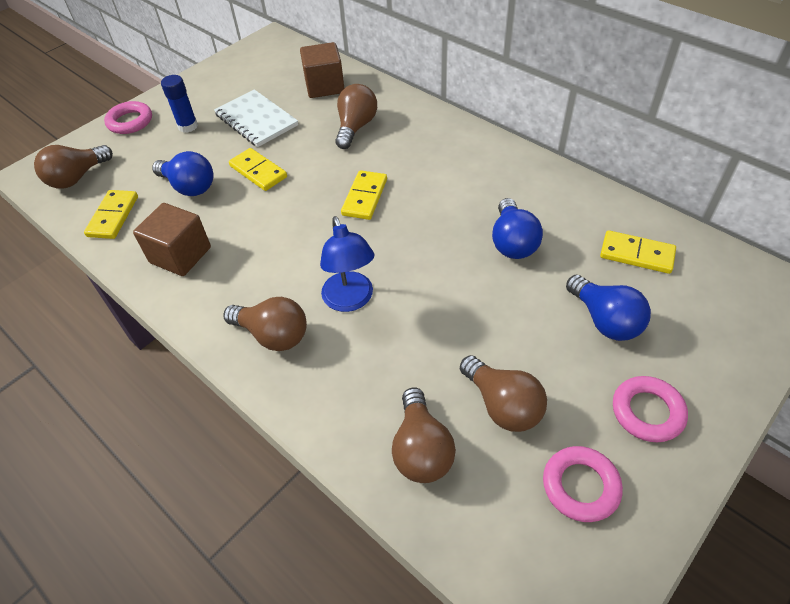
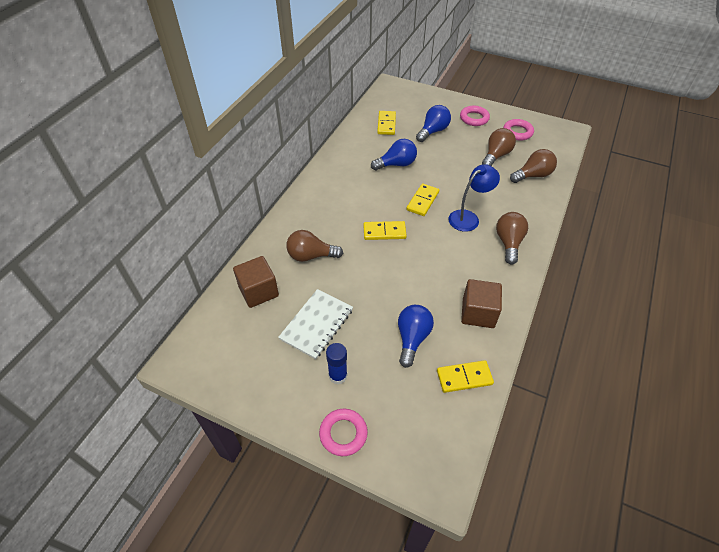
camera: 110 degrees left, 0 degrees up
(77, 178) = (434, 436): brown light bulb -> none
(258, 172) = (380, 299): yellow domino -> yellow domino (423, 201)

